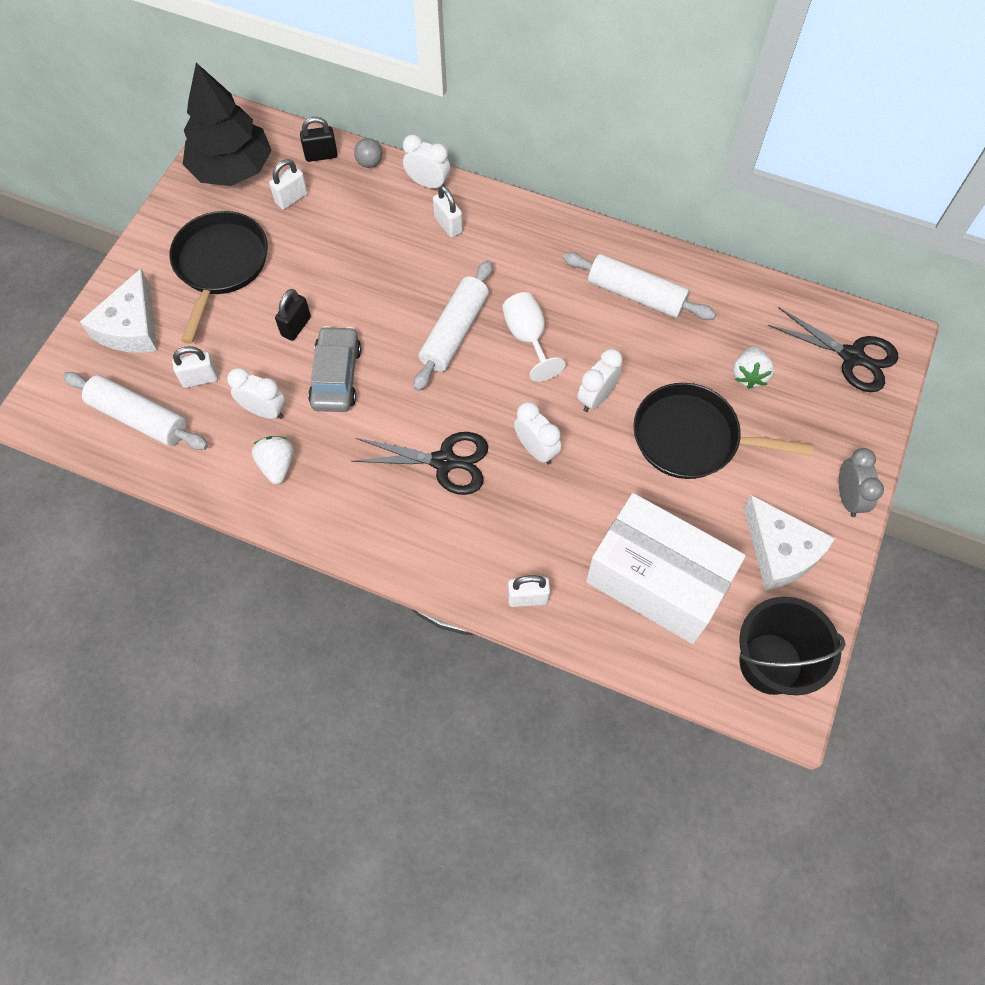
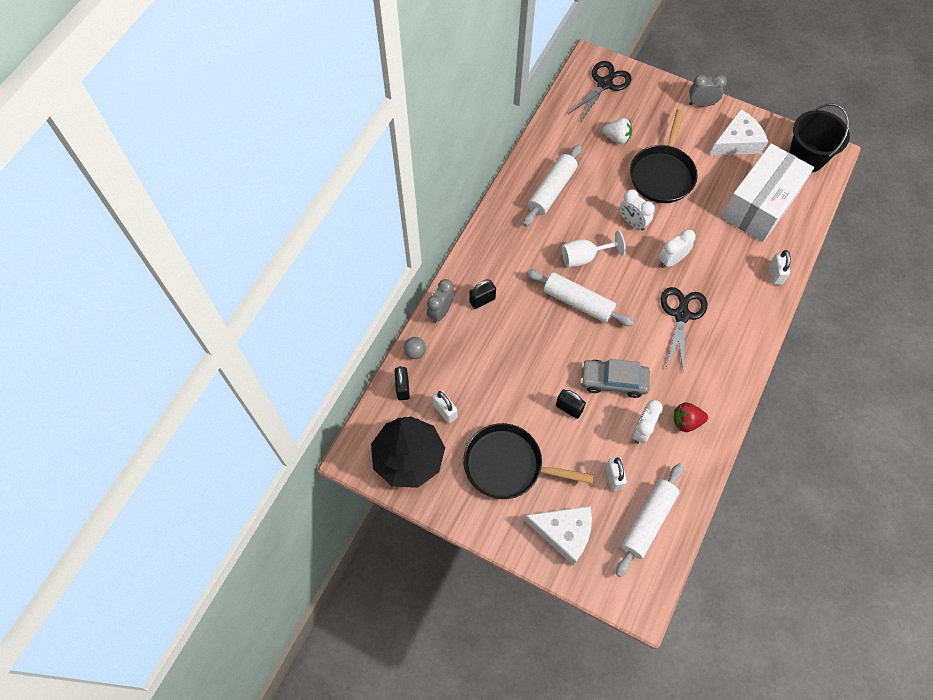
camera: 85 degrees left, 0 degrees up
(277, 465) = (686, 421): white strawberry -> red strawberry
(428, 183) = (441, 312): white clock -> grey clock
(448, 225) = (482, 300): white padlock -> black padlock

